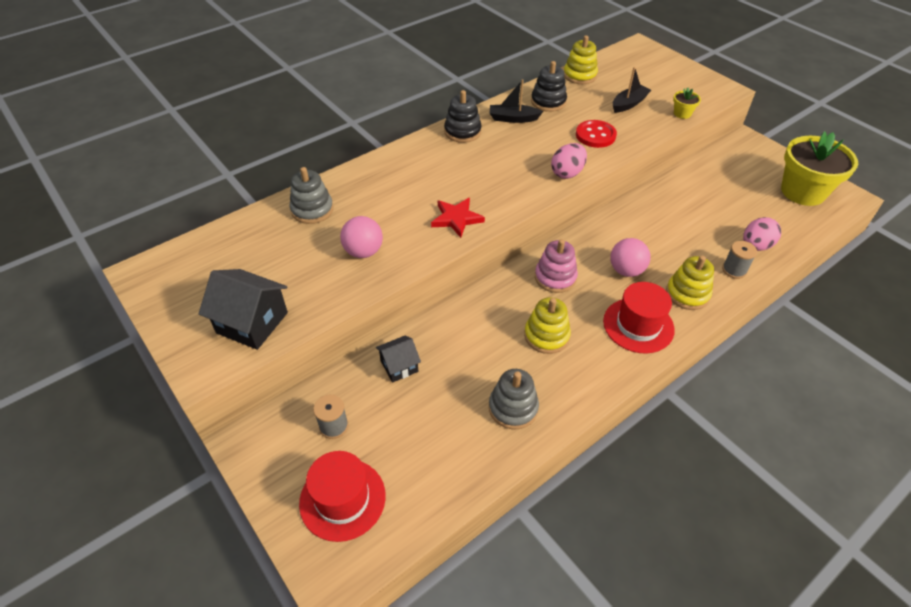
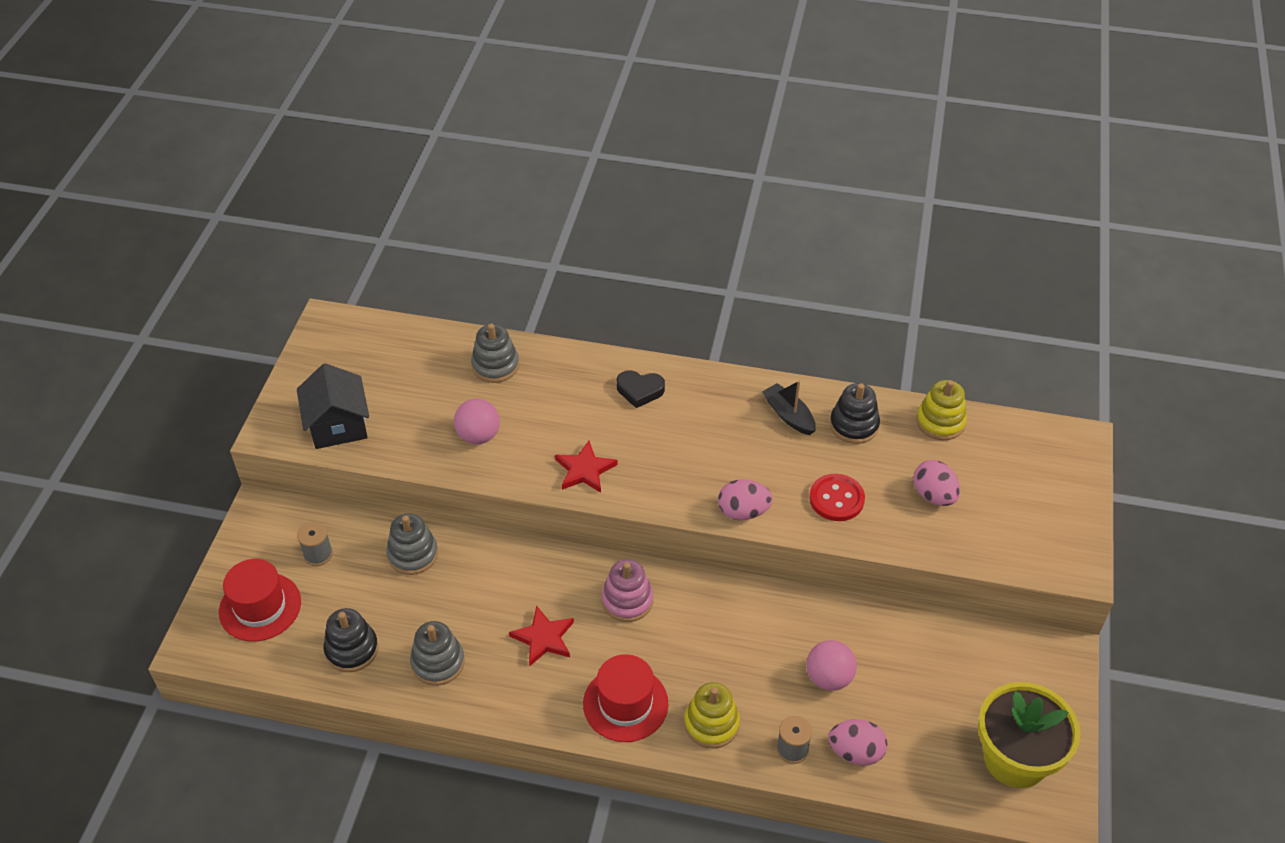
camera: 50 degrees right, 0 degrees up
(399, 366) = (413, 554): black house -> grey stacking toy
(420, 161) = (640, 391): none -> black heart
(462, 132) = (720, 391): black stacking toy -> black stacking toy (352, 649)
(546, 336) = (543, 638): yellow stacking toy -> red star
(626, 270) = (695, 653): pink ball -> pink ball (828, 678)
(629, 104) = (933, 495): black boat -> pink egg
(682, 113) = (971, 553): yellow flower pot -> none

